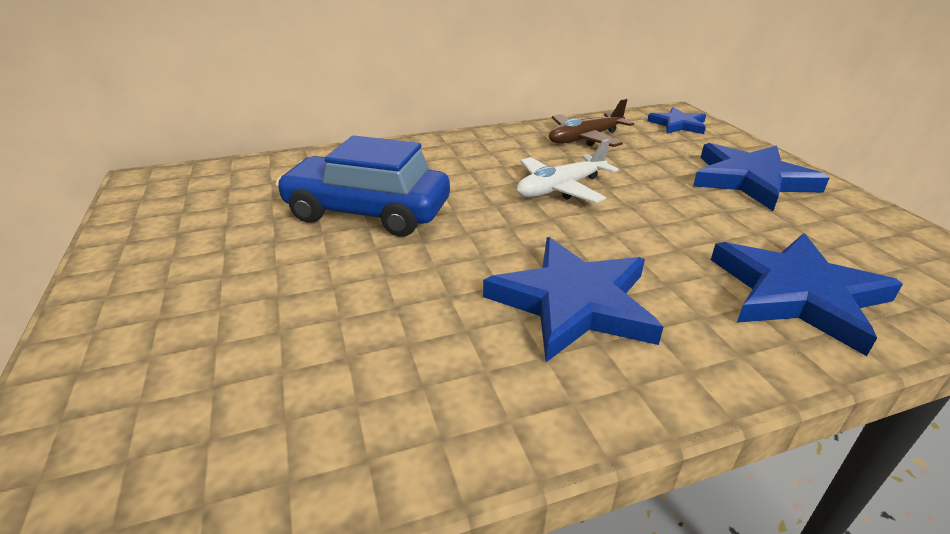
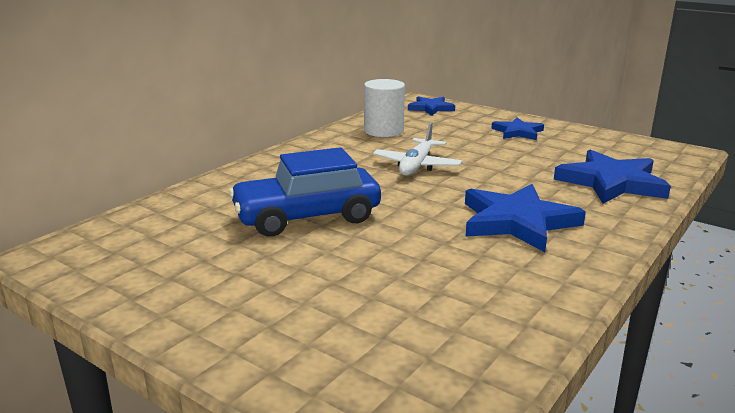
camera: 35 degrees left, 10 degrees down
(585, 139) = (383, 131): brown plane -> white cylinder
(751, 180) = (518, 132): blue star -> blue star, size x0.58

